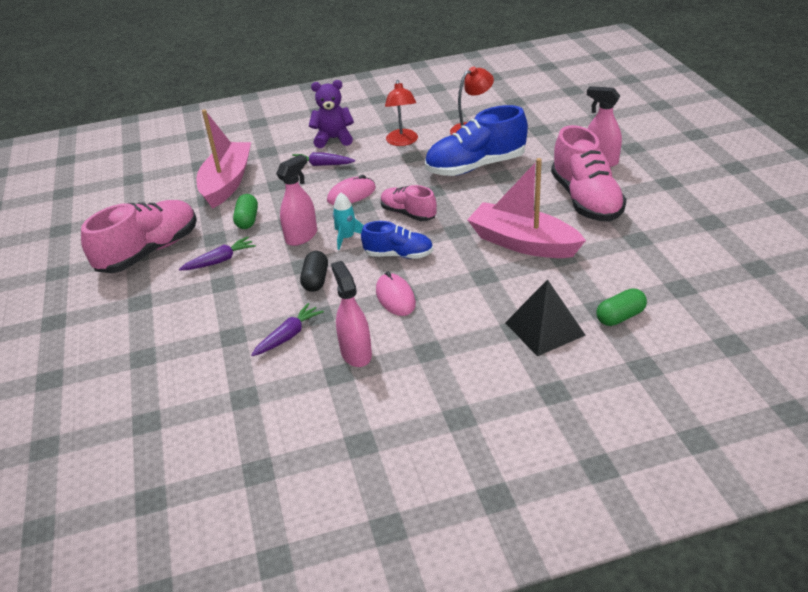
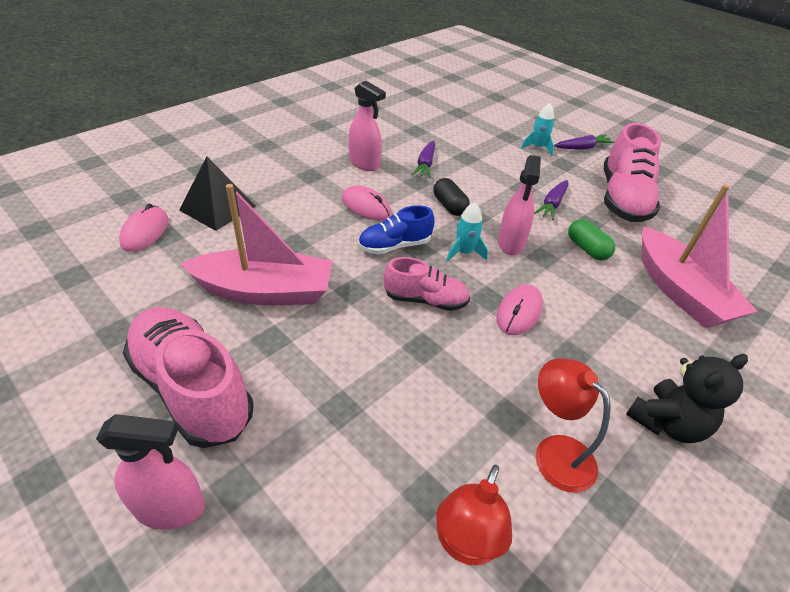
camera: 145 degrees right, 5 degrees up
(134, 330) = (537, 147): none -> turquoise rocket
(321, 165) = (614, 355): purple carrot -> purple carrot (582, 148)
(333, 139) = (667, 423): purple teddy bear -> black teddy bear
(475, 166) = (392, 420): blue shoe -> none
(620, 317) = (145, 232): green capsule -> pink mouse

